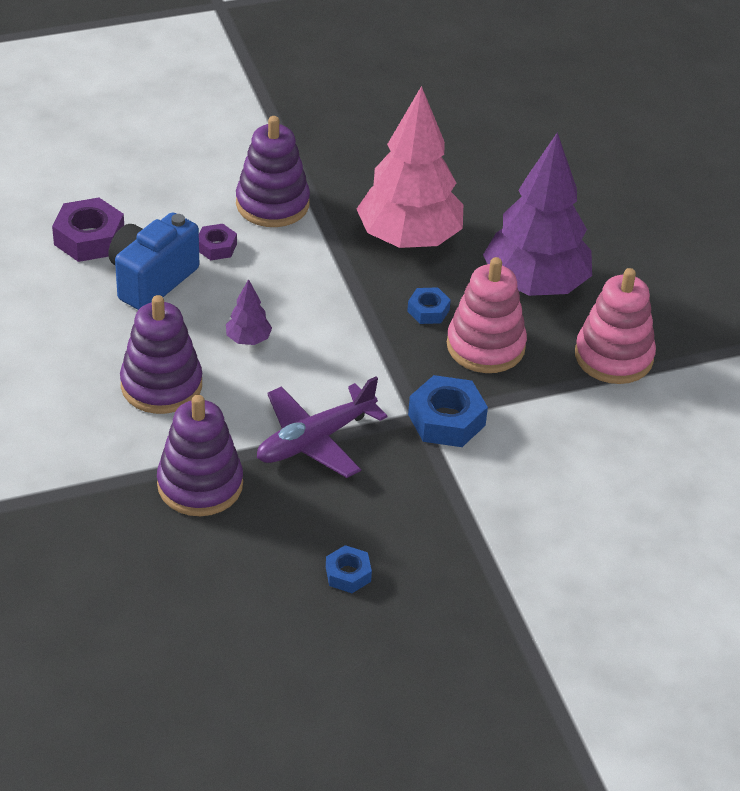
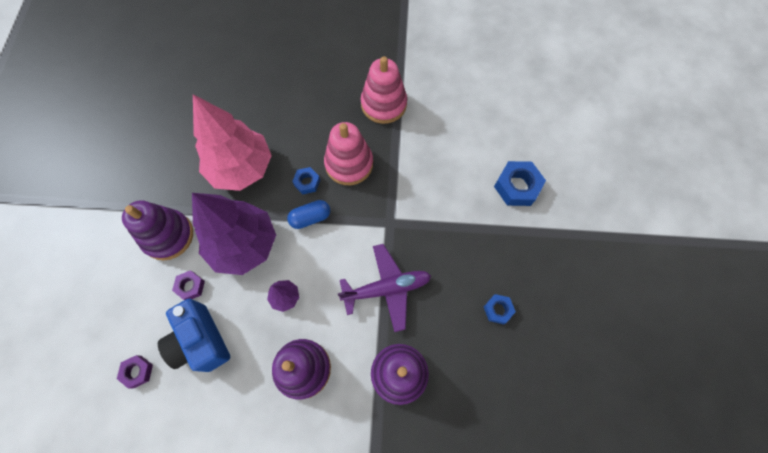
camera: 65 degrees left, 25 degrees up
(89, 238) = (137, 371): purple nut -> purple nut, size x0.58
(315, 440) = (387, 289): purple plane -> purple plane turned 90 degrees counterclockwise
(376, 330) = (310, 218): none -> blue capsule
(446, 420) = (398, 208): blue nut -> blue nut (517, 187)
(535, 285) = (312, 118): purple tree -> purple tree (244, 245)

